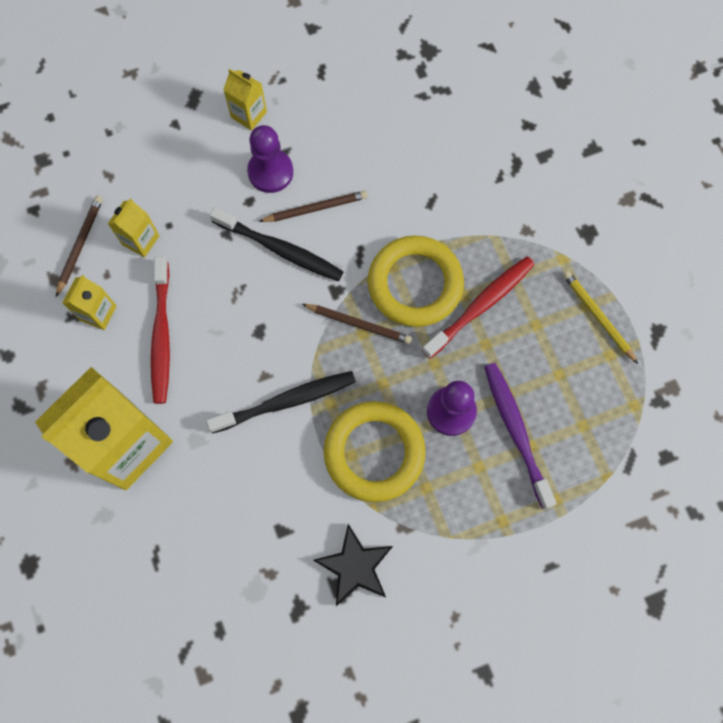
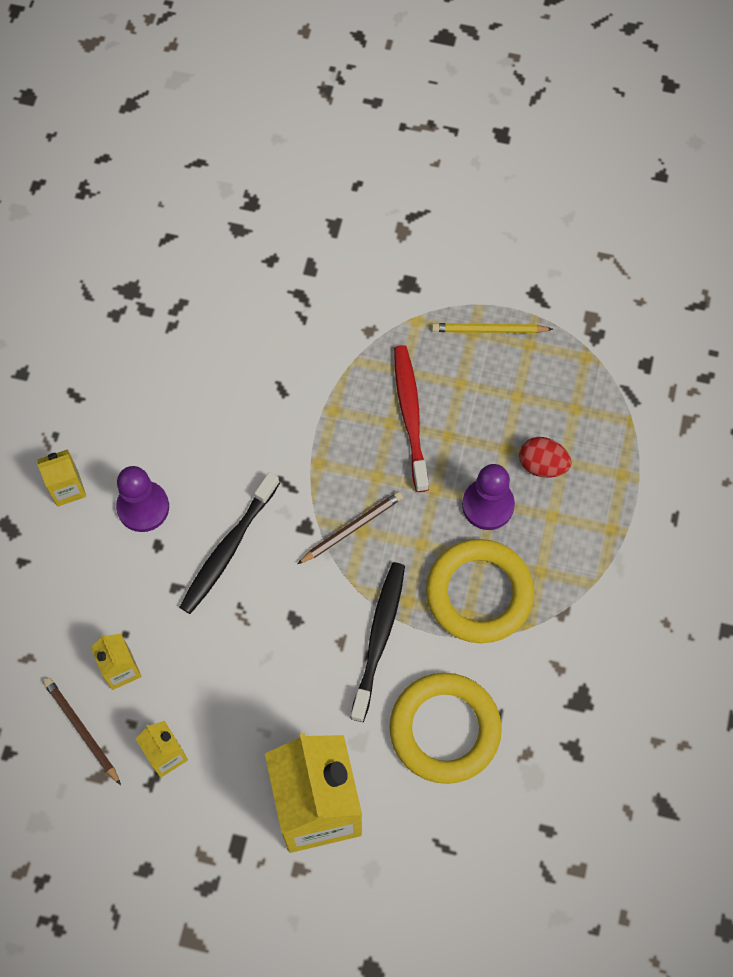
camera: 55 degrees left, 5 degrees down
(161, 335) = (233, 710): red toothbrush -> none
(280, 249) = (228, 549): black toothbrush -> black toothbrush turned 150 degrees clockwise
(315, 208) = (211, 492): brown pencil -> none
(355, 566) = (568, 676): black star -> none
(415, 284) = (349, 456): yellow ring -> yellow ring (445, 729)
(516, 431) = (542, 465): purple toothbrush -> red egg

